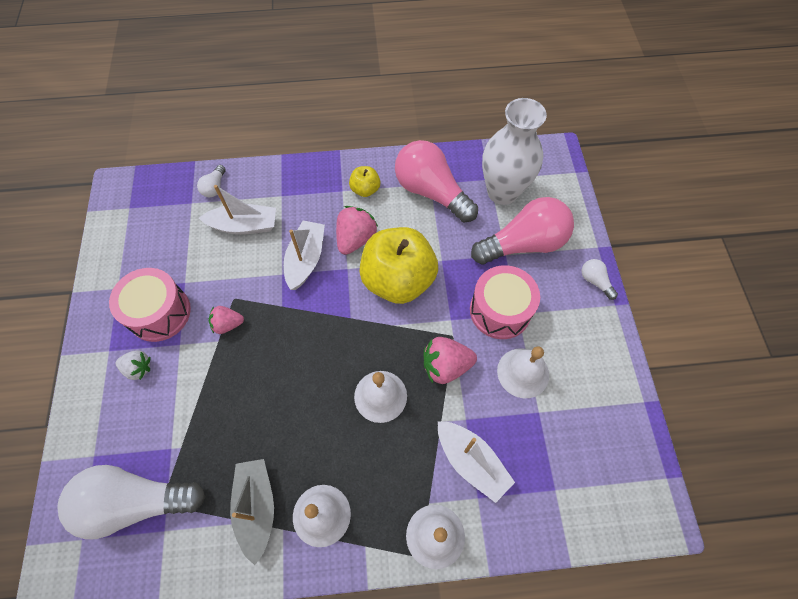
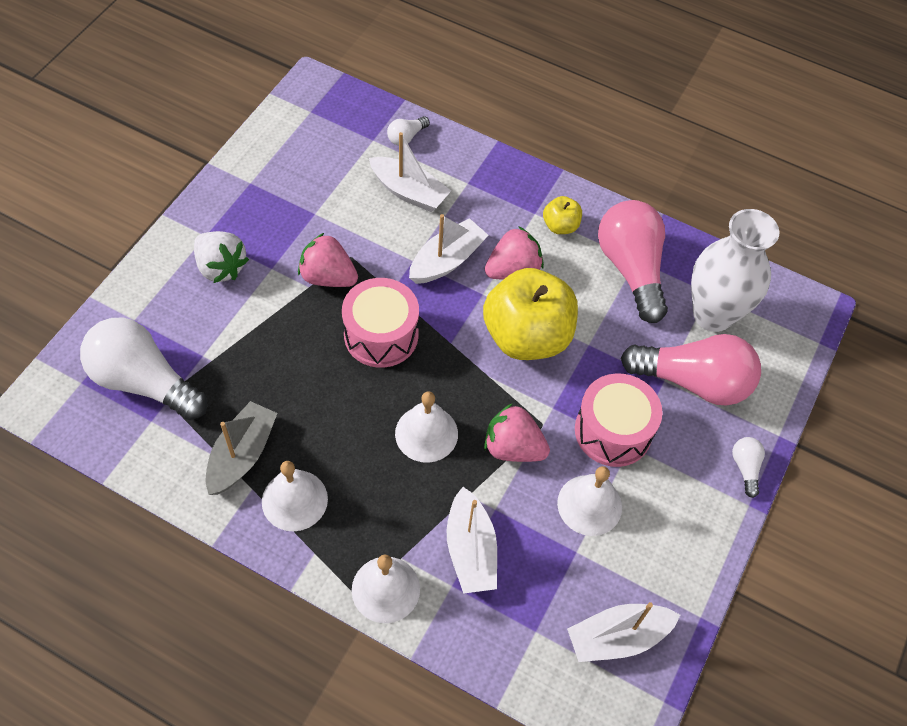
camera: 30 degrees right, 5 degrees down
(138, 368) = (221, 267): white strawberry -> white strawberry, size x1.57
(159, 313) = (273, 228): pink drum -> pink drum (381, 335)
(228, 324) = (328, 277): pink strawberry -> pink strawberry, size x1.57
(607, 454) = (618, 637): none -> white boat

